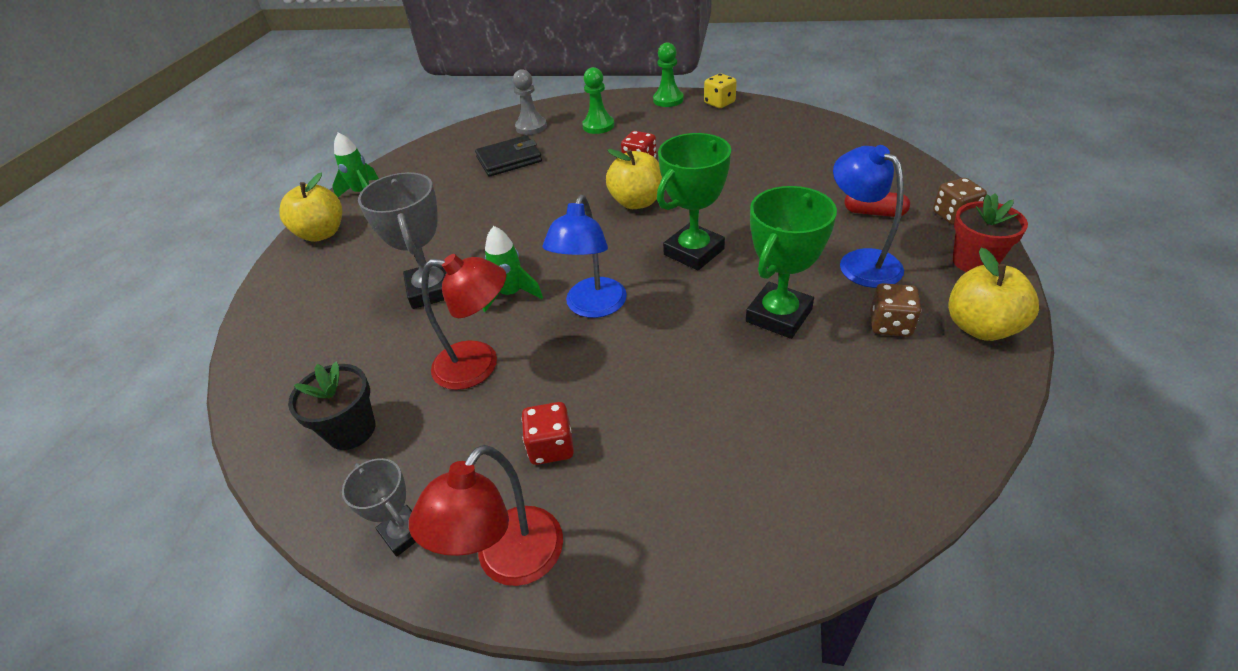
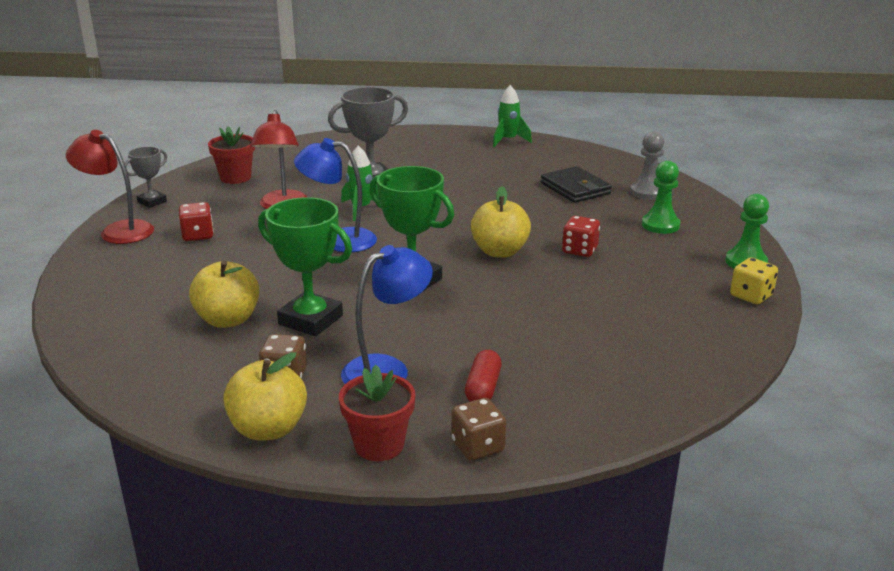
camera: 80 degrees right, 15 degrees down
(322, 233) = (448, 137): yellow apple -> yellow apple (228, 320)
(351, 430) = (235, 178): black flower pot -> red flower pot

